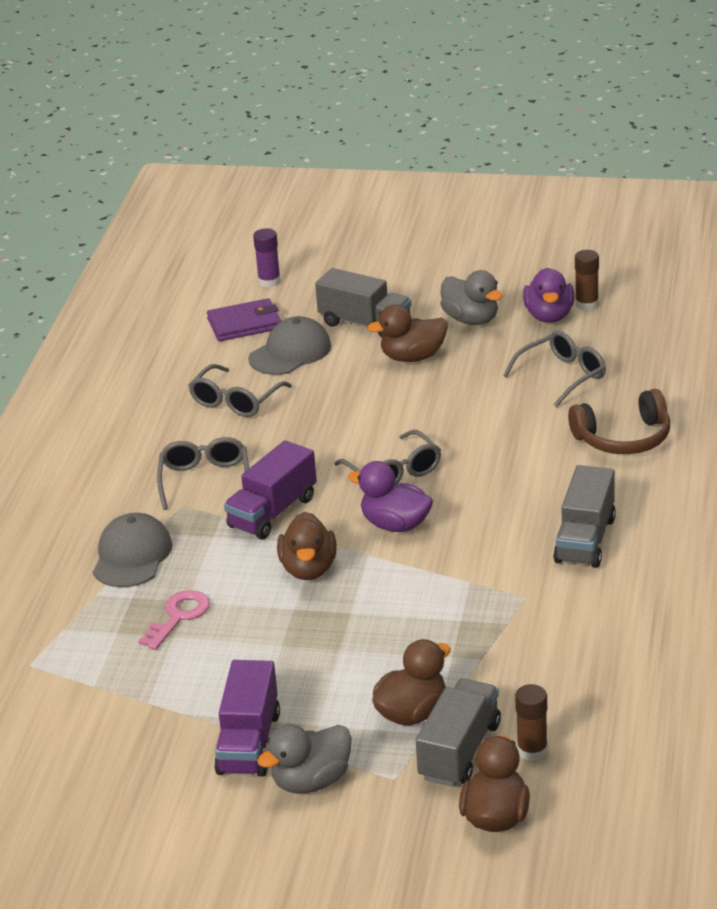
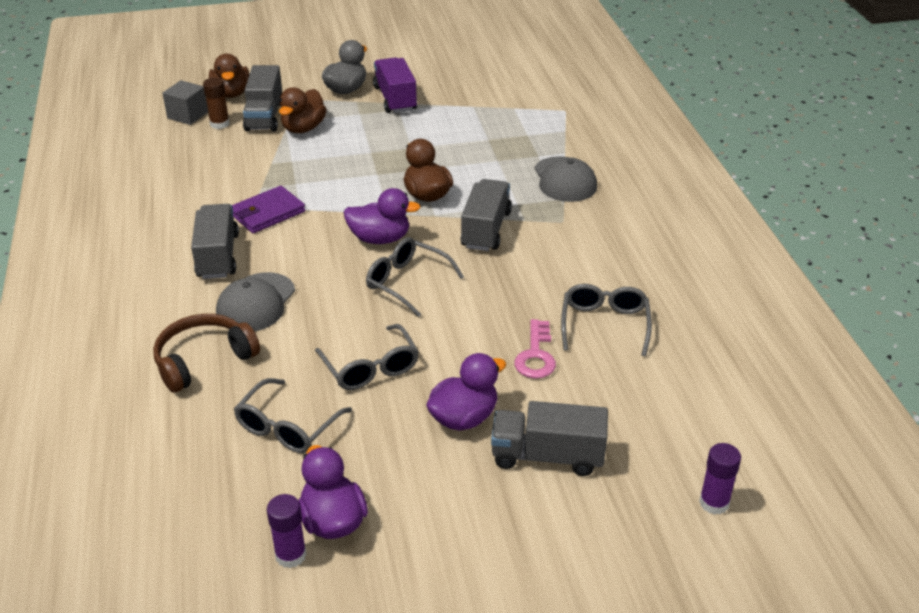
camera: 155 degrees right, 5 degrees up
(178, 616) = (495, 150): pink key -> pink key (535, 356)
(205, 480) = (563, 244): grey glasses -> grey glasses (370, 367)
(245, 324) = (682, 425): purple wallet -> purple wallet (267, 213)
(273, 512) = (486, 230): purple truck -> grey truck
(290, 352) = (599, 395): grey cap -> grey cap (256, 303)
(412, 357) = (464, 418): brown duck -> purple duck
(471, 320) = (426, 492): grey duck -> none
(577, 781) = (187, 115): none -> grey cube
(586, 304) = (290, 555): brown glue stick -> purple glue stick

